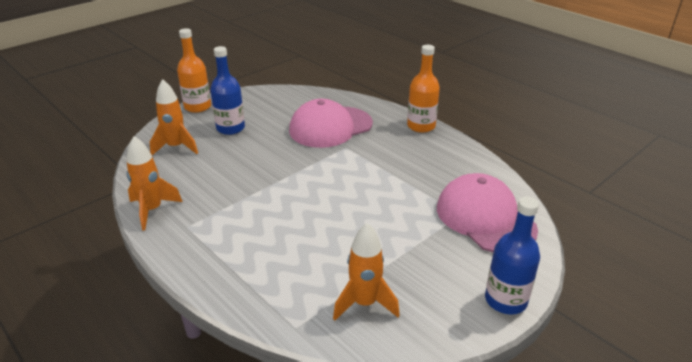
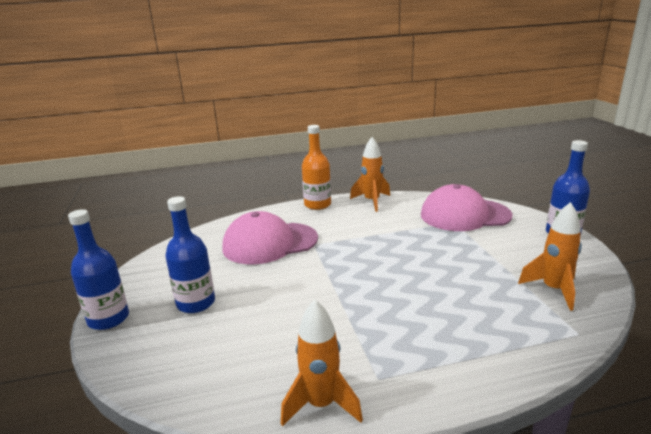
camera: 60 degrees left, 10 degrees down
(176, 147) = (188, 356): orange rocket -> orange rocket (372, 201)
(197, 107) = (108, 319): orange bottle -> blue bottle
(330, 127) = (270, 243): pink cap -> pink cap turned 75 degrees clockwise

